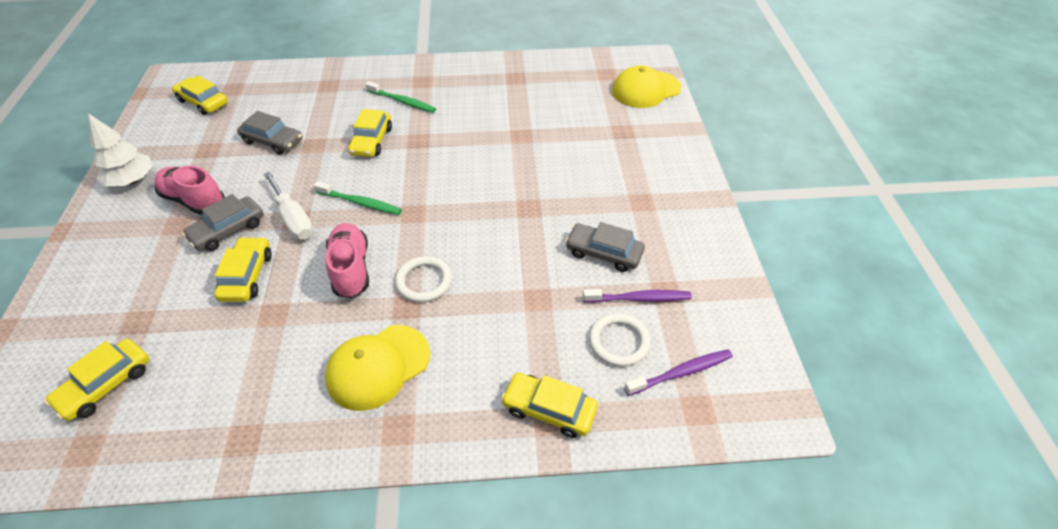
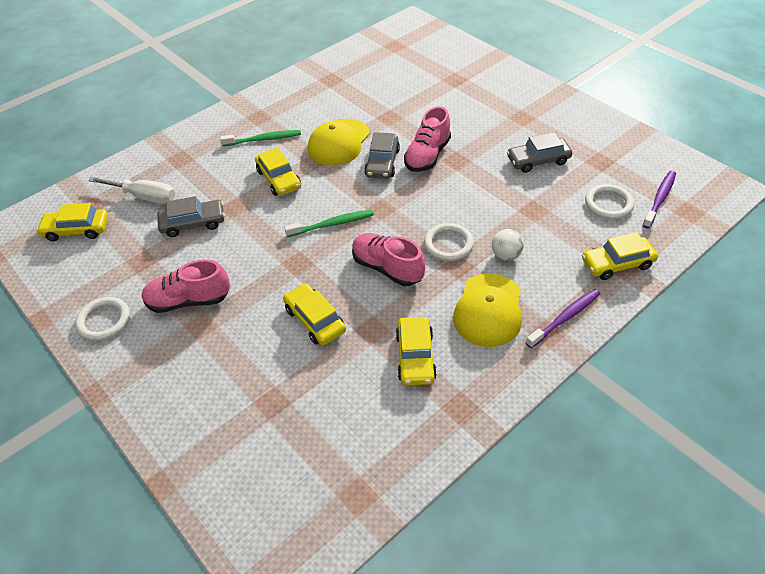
camera: 35 degrees left, 0 degrees up
(106, 385) = (311, 452): yellow car -> yellow car (415, 357)
(132, 180) = (104, 321): white tree -> white ring
(228, 230) = (252, 302): grey car -> grey car (382, 163)
(293, 219) = (295, 264): white screwdriver -> white screwdriver (144, 197)
(458, 325) = (506, 255): none -> white ball
(509, 189) = (427, 156): none -> pink shoe
(638, 298) = (590, 174): purple toothbrush -> purple toothbrush (564, 318)
(646, 89) = (435, 44): yellow cap -> yellow cap (339, 142)

